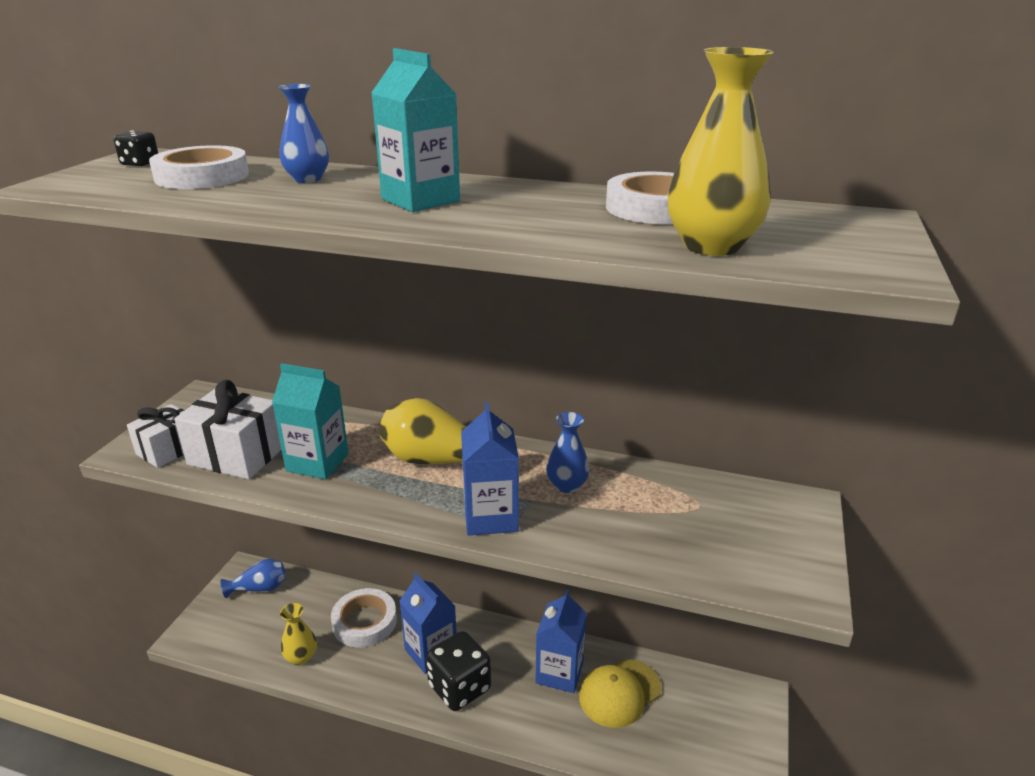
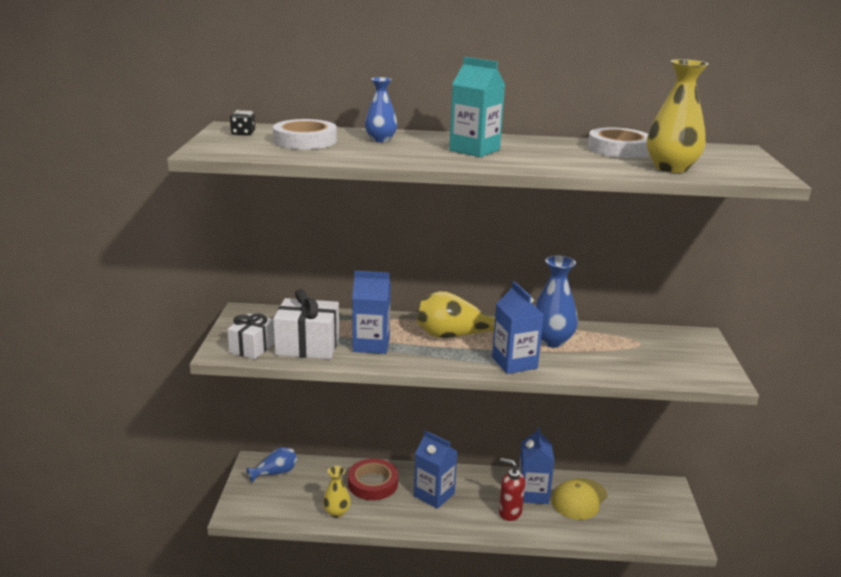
camera: 15 degrees left, 5 degrees down
(317, 462) = (371, 344): turquoise carton -> blue carton
(364, 622) = (373, 483): white tape -> red tape
(459, 687) = (466, 513): black dice -> none
(516, 697) = (509, 512): none -> red soap dispenser
(567, 485) = (551, 341): blue vase -> blue vase, size x1.60

